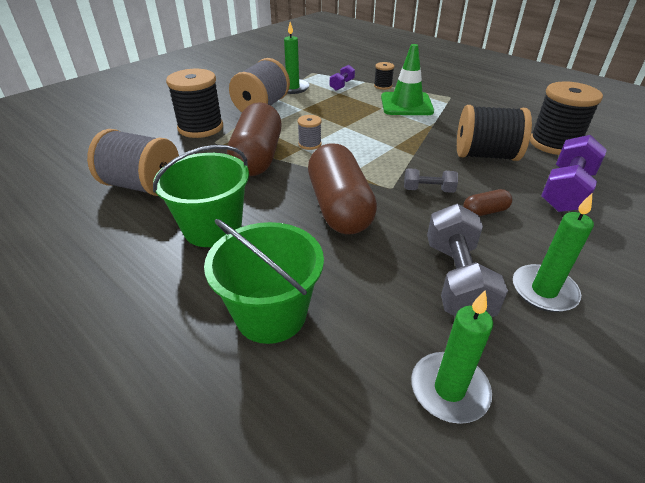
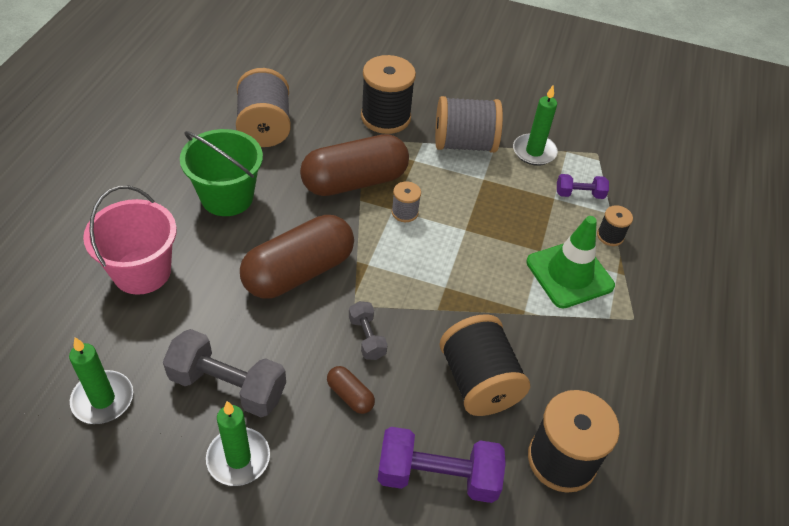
camera: 60 degrees right, 10 degrees up
(271, 314) = (142, 271): green bucket -> pink bucket
(456, 279) = (228, 386): grey dumbbell -> grey dumbbell turned 45 degrees clockwise

